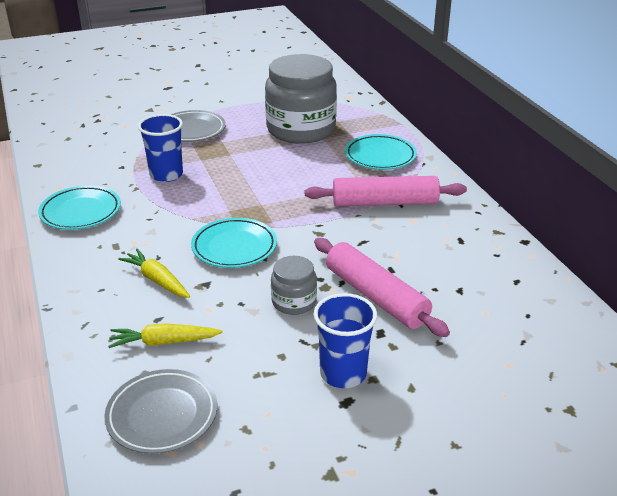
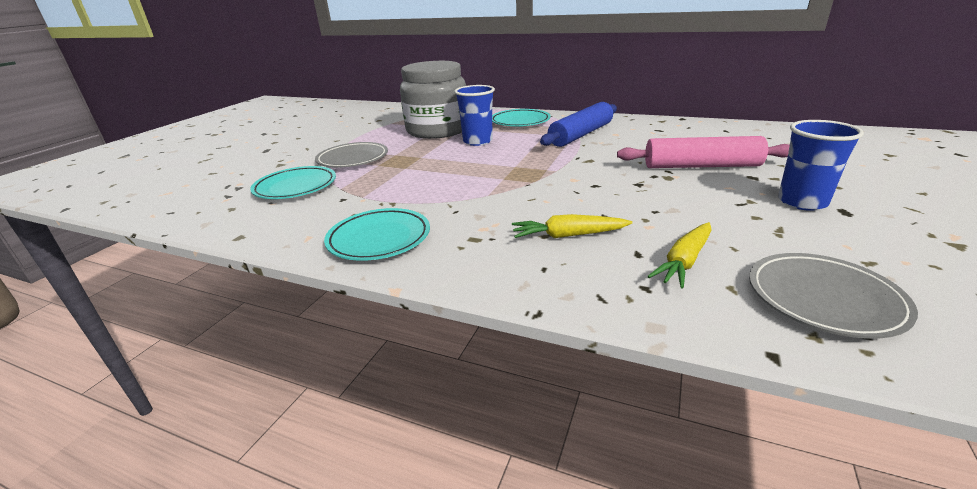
camera: 45 degrees left, 5 degrees down
(166, 175) = (399, 185): blue cup -> blue cup (477, 141)
(234, 247) = (563, 191): turquoise plate -> turquoise plate (295, 187)
(294, 302) = (677, 192): grey jar -> none
(384, 203) = (581, 135): pink rolling pin -> blue rolling pin

